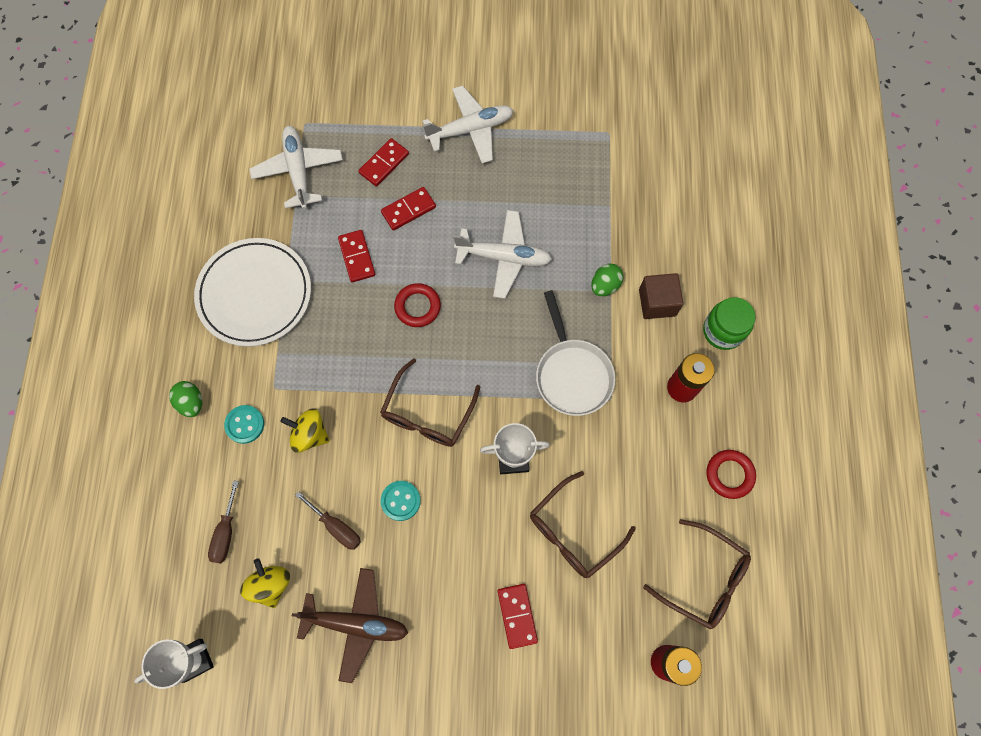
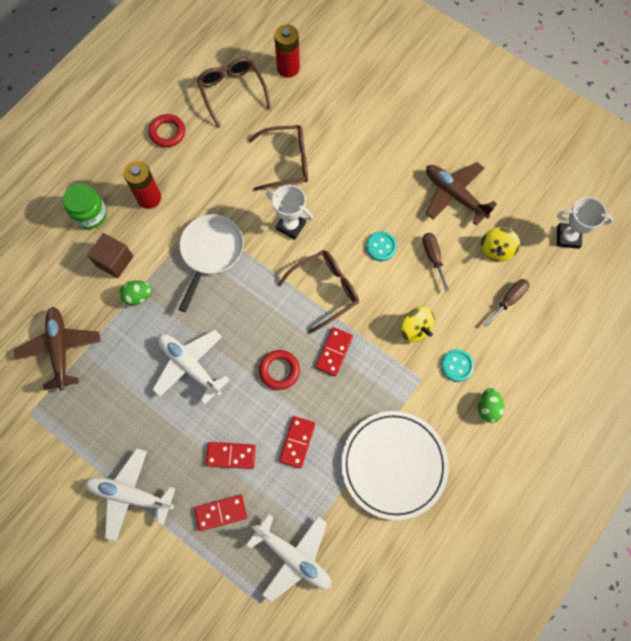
camera: 145 degrees left, 0 degrees up
(298, 171) = (293, 557): white plane -> white plane turned 75 degrees counterclockwise
(517, 616) = (355, 140): red domino -> red domino (334, 352)
(632, 196) = (60, 349): none -> brown plane

